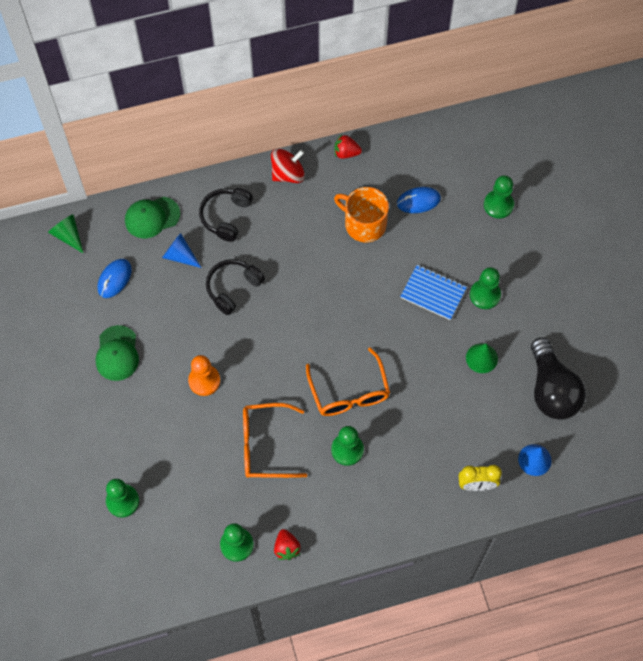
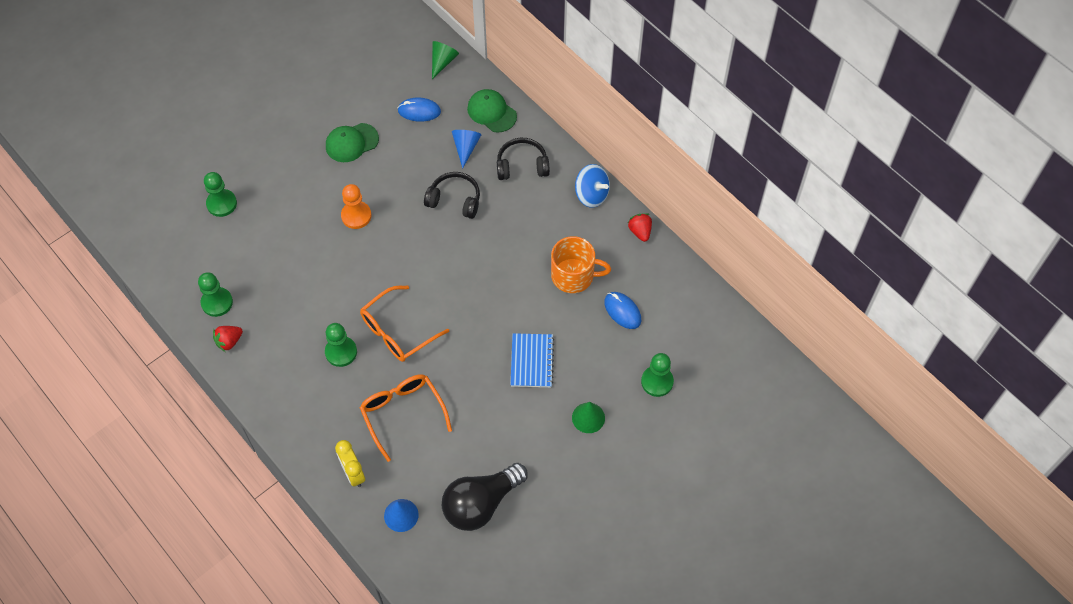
camera: 65 degrees right, 5 degrees down
(265, 445) = (317, 287): orange glasses -> orange glasses (403, 414)
(288, 174) = (591, 195): red spinning top -> blue spinning top
(364, 224) = (574, 276): orange mug -> orange mug turned 90 degrees clockwise
(481, 358) = (485, 429): green cone -> green cone (588, 417)
(485, 295) = (552, 406): green pawn -> none

